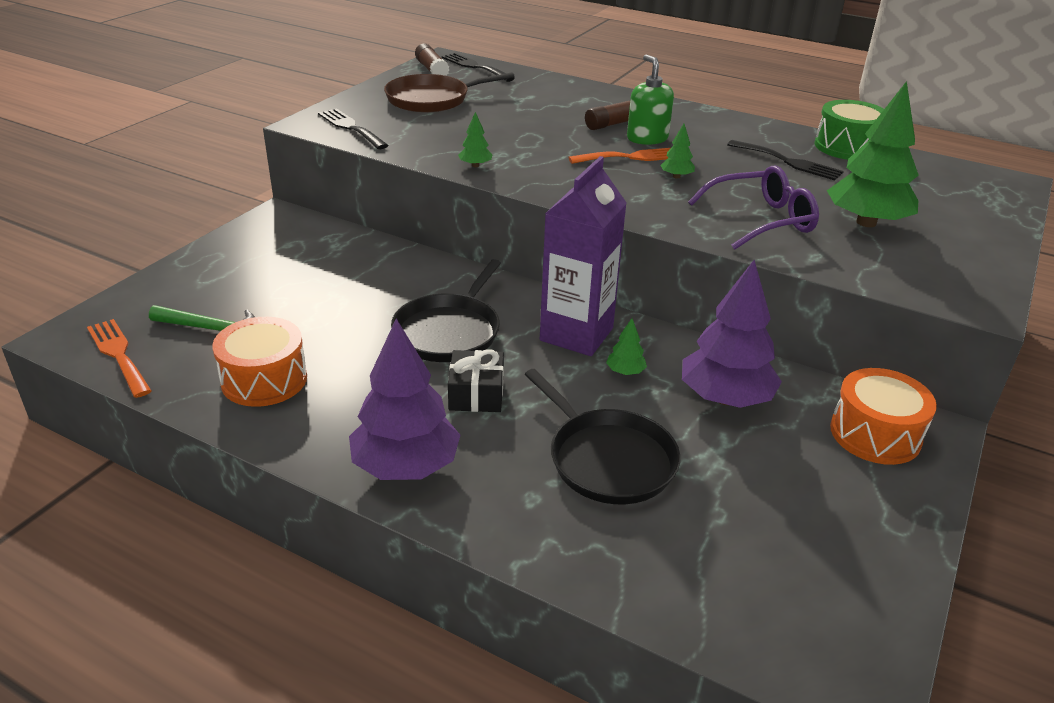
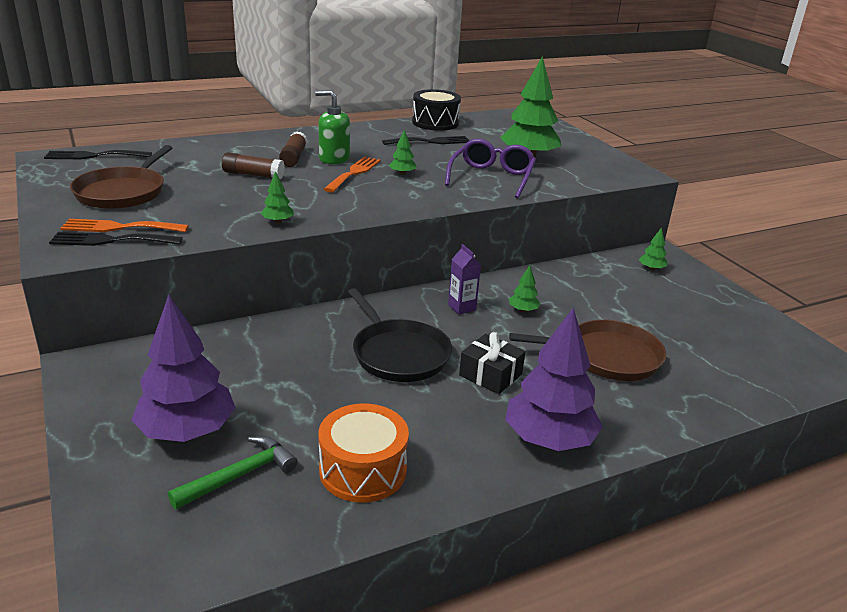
camera: 55 degrees left, 5 degrees down
(118, 354) = (209, 554): orange fork -> orange fork (119, 227)
(431, 69) = (61, 171): brown glue stick -> brown glue stick (253, 175)
(576, 334) = (462, 307): purple carton -> purple carton, size x0.44
(607, 459) = (607, 356): black pan -> brown pan
(725, 398) = (581, 292): purple tree -> purple tree (187, 431)
(847, 147) = (435, 123): green drum -> black drum
(875, 434) = (651, 269): orange drum -> green tree

